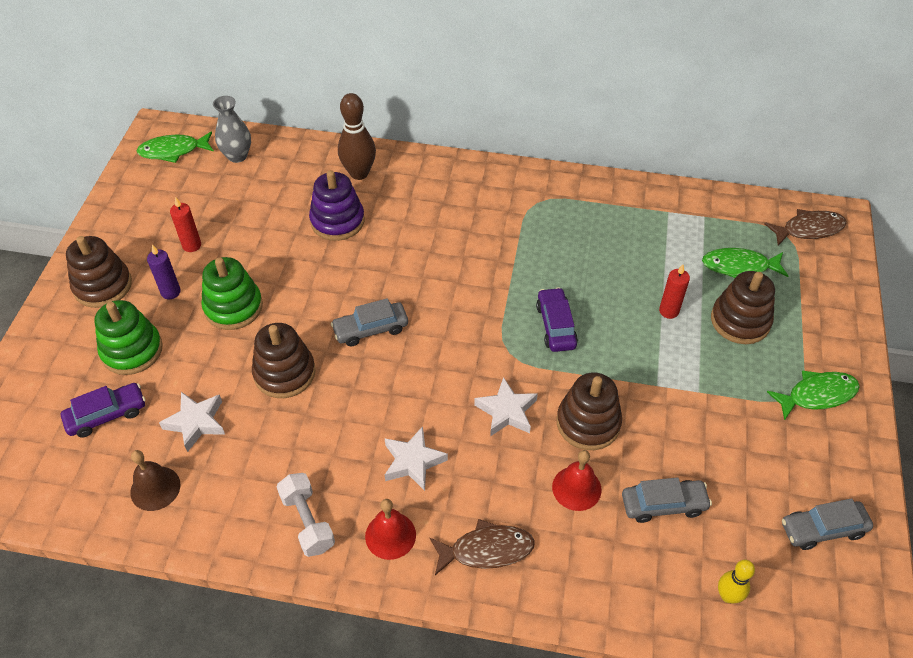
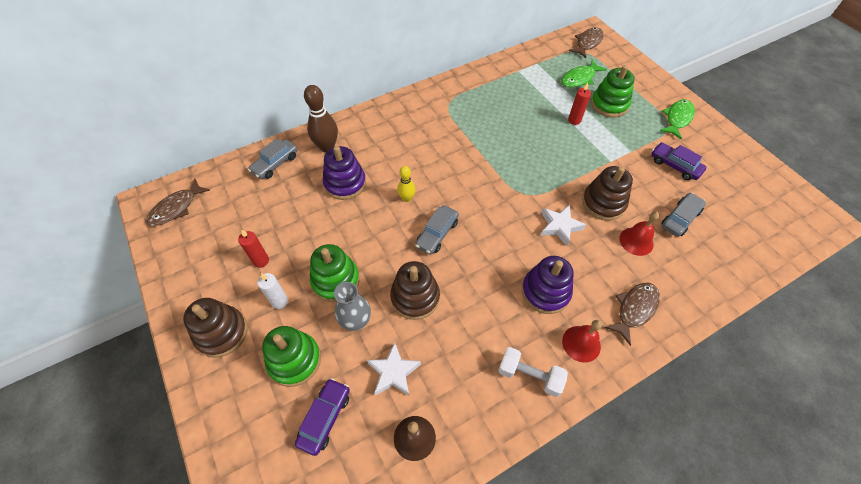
camera: 40 degrees left, 5 degrees up
(170, 292) = (279, 301): purple candle -> white candle
(173, 151) = (176, 208): green fish -> brown fish
(237, 156) = (230, 183): grey vase -> grey vase (356, 321)
(413, 462) = (545, 292): white star -> purple stacking toy
(556, 326) = (532, 163): purple car -> purple car (674, 165)
(728, 596) = (752, 241): yellow bowling pin -> yellow bowling pin (407, 198)
(740, 321) = (609, 105): brown stacking toy -> green stacking toy
(822, 529) = (748, 179): grey car -> grey car (275, 164)

